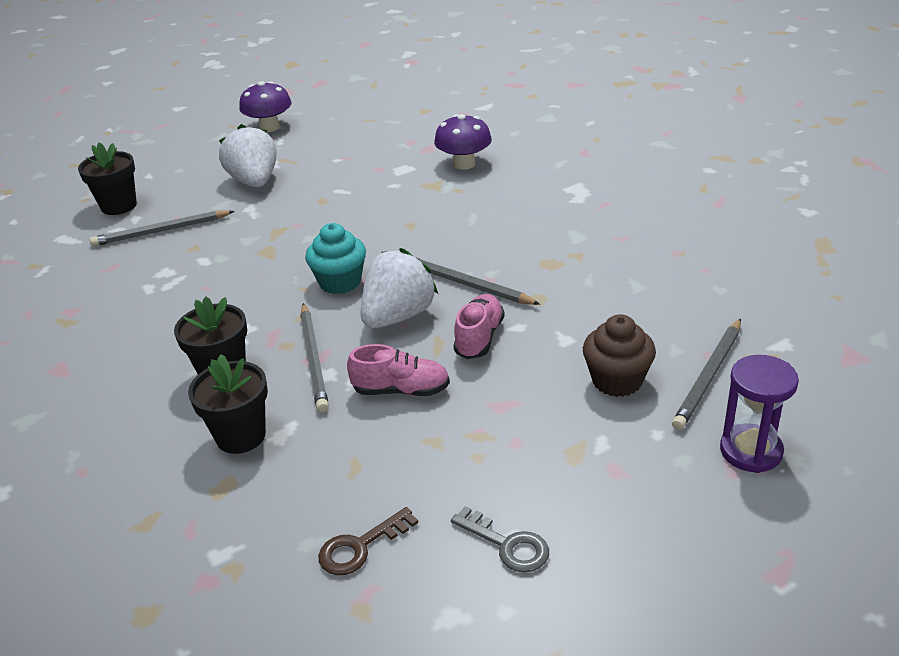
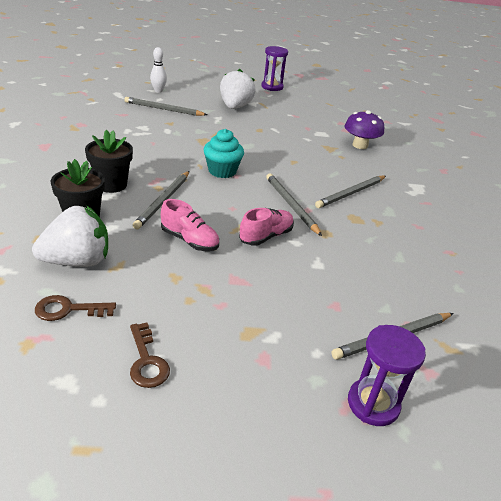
camera: 25 degrees right, 0 degrees up
(119, 206) = (158, 91): black flower pot -> white bowling pin
(269, 127) = (272, 87): purple mushroom -> purple hourglass
(398, 316) = (233, 202): white strawberry -> white strawberry (77, 261)
(507, 545) = (147, 361): grey key -> brown key
(516, 234) = (351, 193): none -> grey pencil
(617, 381) = (325, 305): brown cupcake -> none

